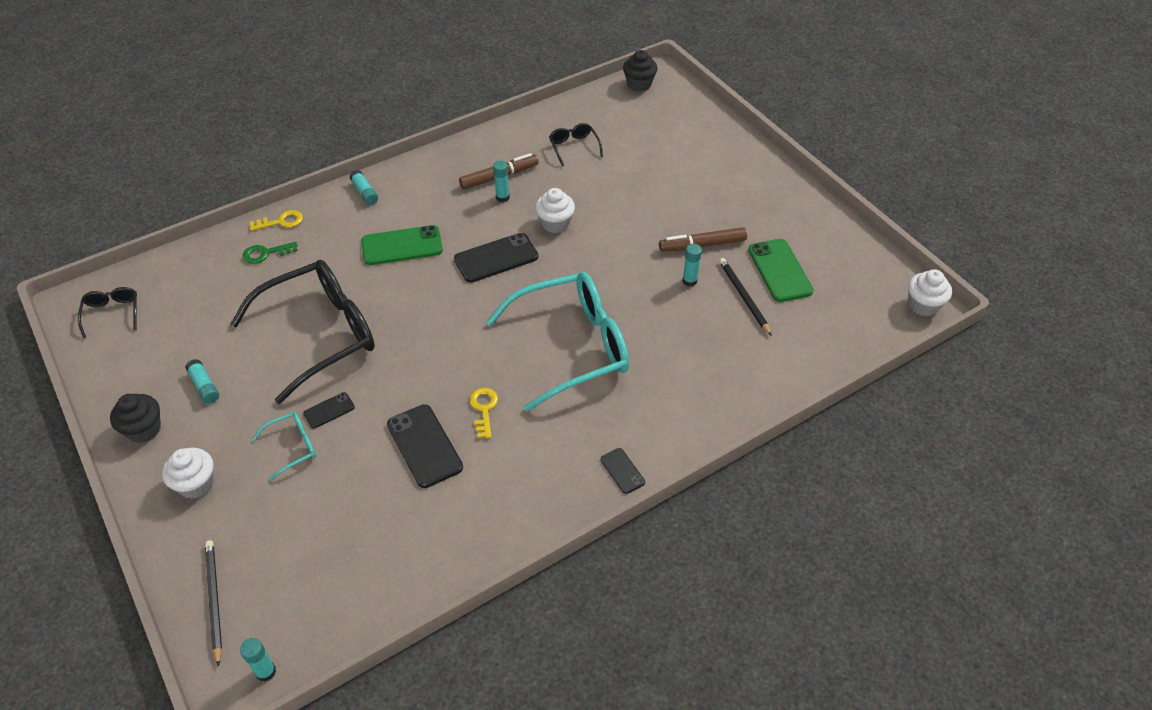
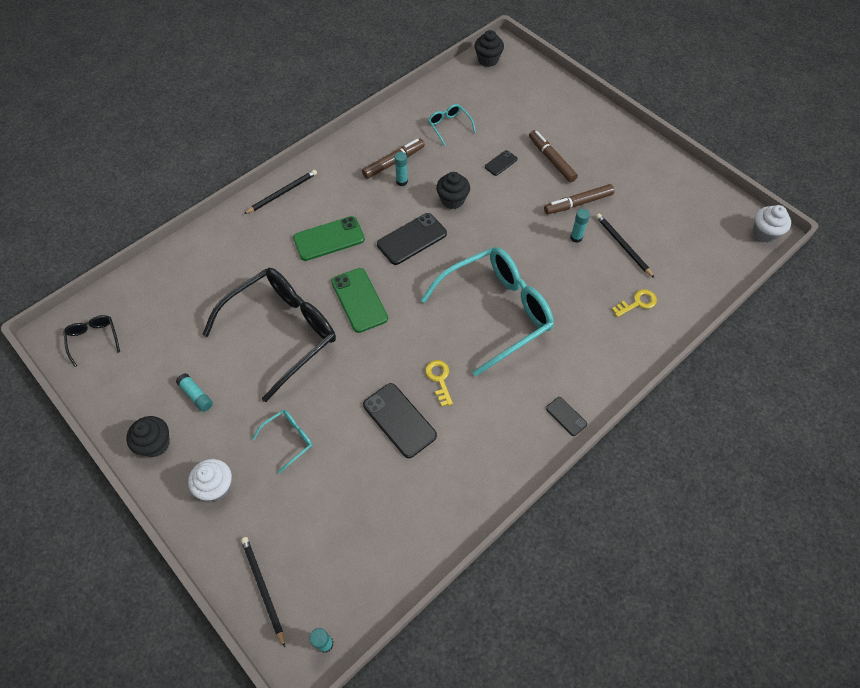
camera: 10 degrees left, 10 degrees up
(266, 253) = (213, 262): green key -> none
(281, 222) = (217, 230): yellow key -> yellow key (637, 303)
(329, 410) = (310, 401): black phone -> black phone (501, 163)
(365, 193) = (282, 193): turquoise glue stick -> black pencil
(555, 223) = (452, 200): white cupcake -> black cupcake
(574, 147) = (449, 126): black glasses -> turquoise glasses
(684, 196) = (551, 160): none -> brown marker
(779, 270) = (645, 218): green phone -> green phone (359, 300)

